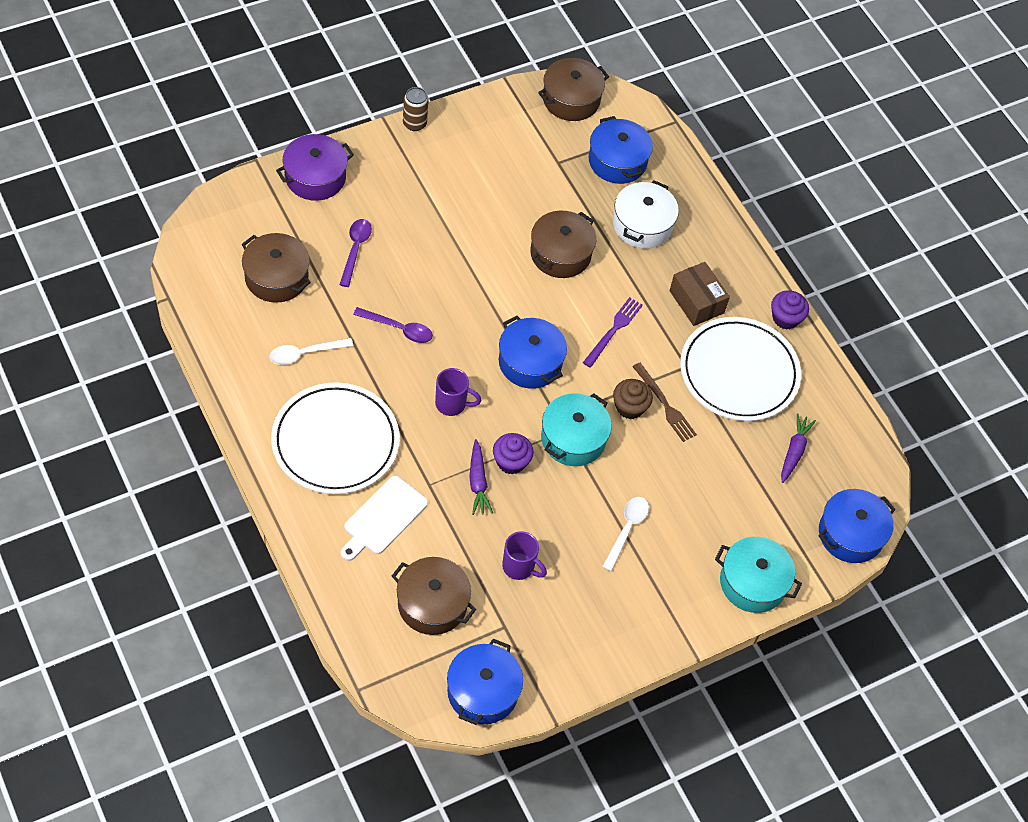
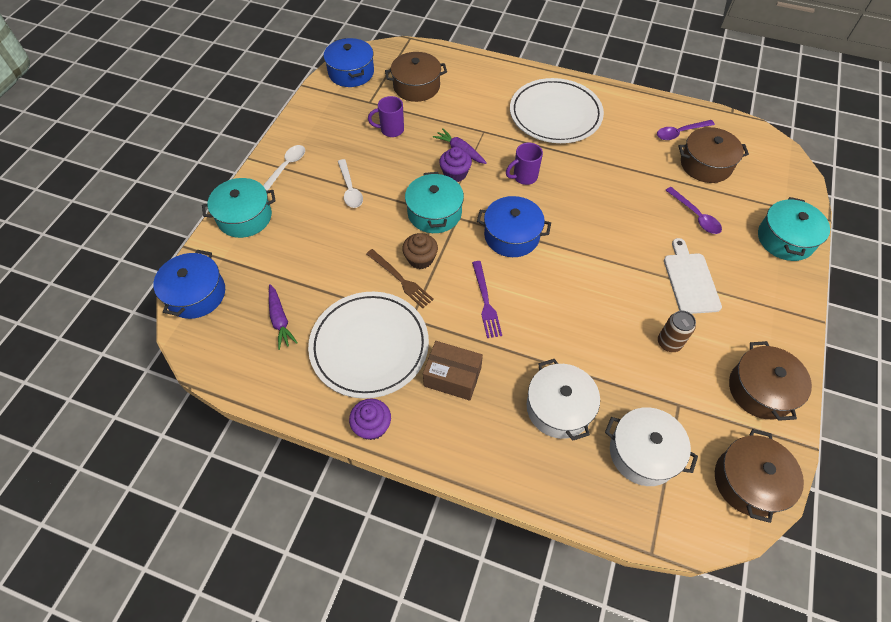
camera: 145 degrees right, 0 degrees up
(305, 353) = (631, 140): white spoon -> white spoon (286, 167)
(315, 177) = (785, 239): purple pot -> turquoise pot
(383, 518) = (486, 101): white cutting board -> white cutting board (690, 280)
(398, 329) = (607, 192): purple spoon -> purple spoon (680, 133)
(414, 123) = (801, 337): brown can -> brown can (669, 343)
(560, 254) = (583, 327): brown pot -> brown pot (760, 390)
(617, 161) = (643, 453): blue pot -> white pot
(664, 404) = (400, 279): brown fork -> brown fork turned 150 degrees counterclockwise

